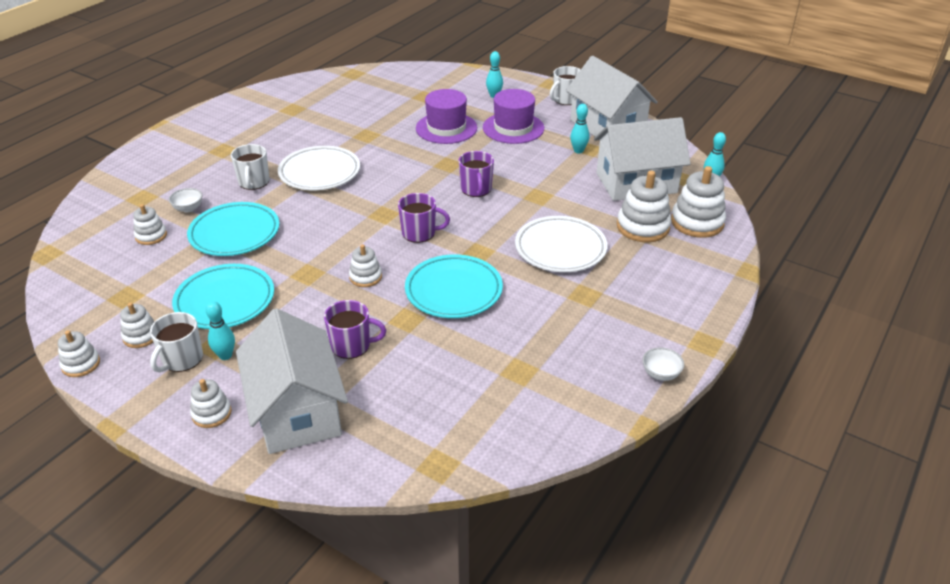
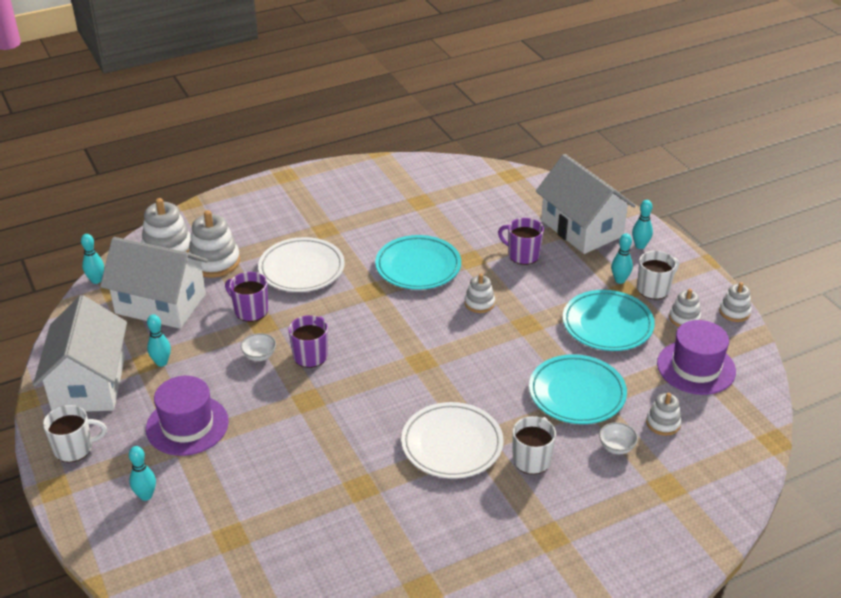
camera: 150 degrees left, 0 degrees up
(211, 413) = (640, 246): white stacking toy -> turquoise bowling pin
(297, 411) = (581, 228): white house -> white house turned 45 degrees counterclockwise
(419, 233) = (404, 327): purple mug -> purple mug (250, 310)
(446, 128) = (259, 458): purple hat -> purple hat (696, 367)
(660, 374) = (335, 171): white bowl -> white bowl (259, 356)

